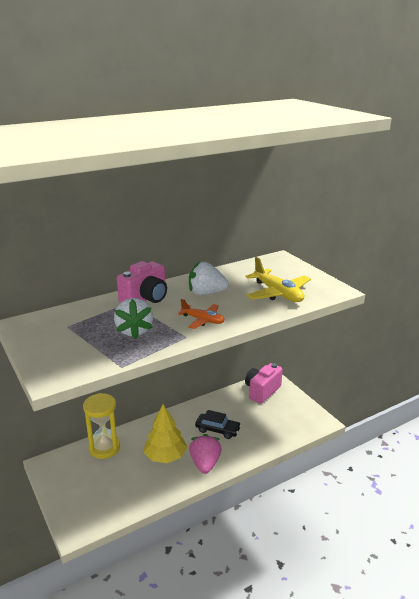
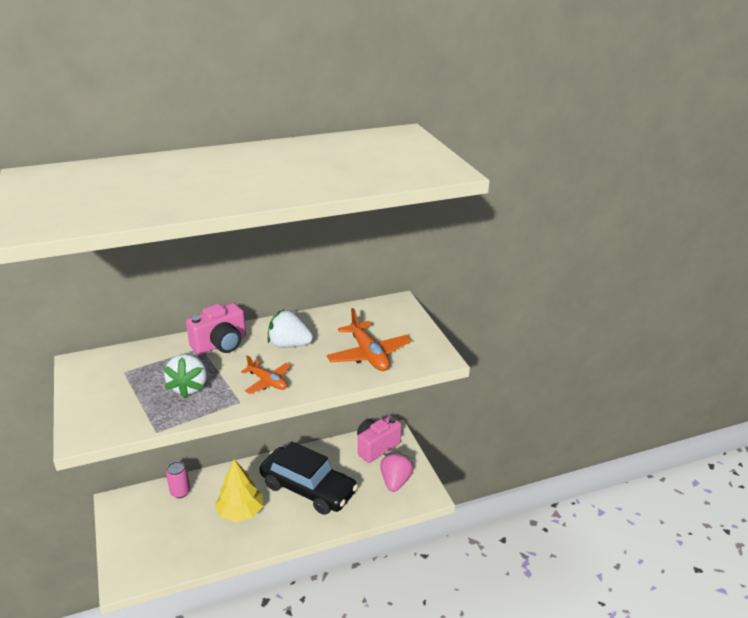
camera: 10 degrees right, 5 degrees up
(104, 448) = (180, 492): yellow hourglass -> pink can
(205, 464) = (279, 527): pink strawberry -> pink strawberry (395, 481)
(217, 430) = (308, 488): black car -> black car, size x1.97
(278, 293) = (368, 354): yellow plane -> orange plane

